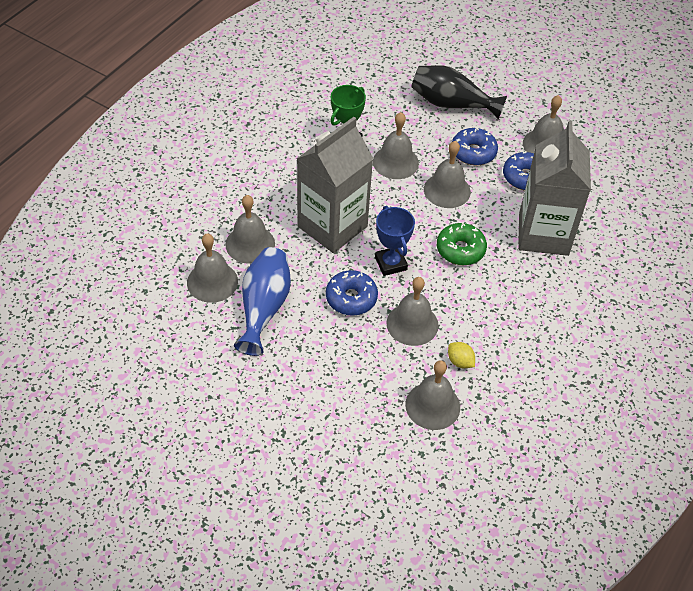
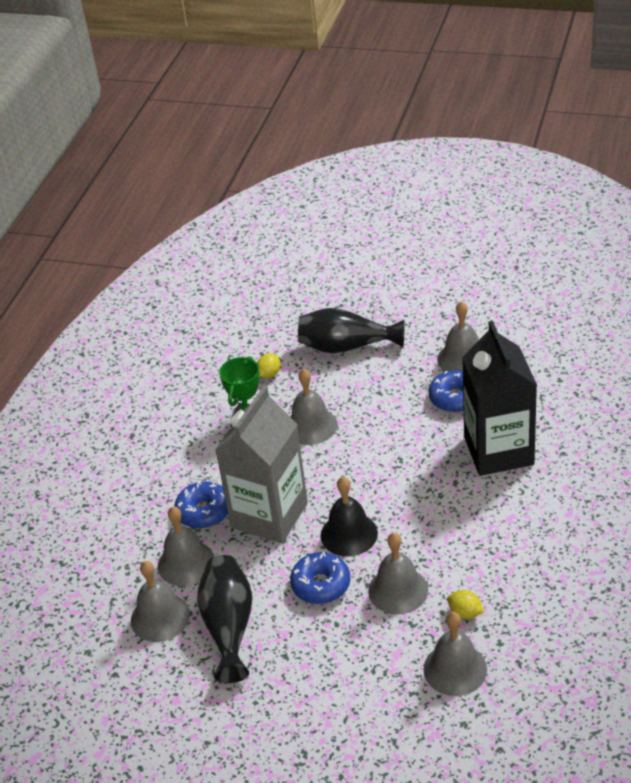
camera: 10 degrees left, 10 degrees down
(264, 308) = (229, 626): blue vase -> black vase
(379, 107) = (269, 374): none -> yellow lemon
(391, 263) = (349, 534): blue trophy -> black bell
(447, 190) = (378, 438): grey bell -> none
(460, 250) = (417, 495): green donut -> none
(473, 152) = (390, 390): blue donut -> blue donut (204, 511)
(543, 234) = (498, 451): grey carton -> black carton

